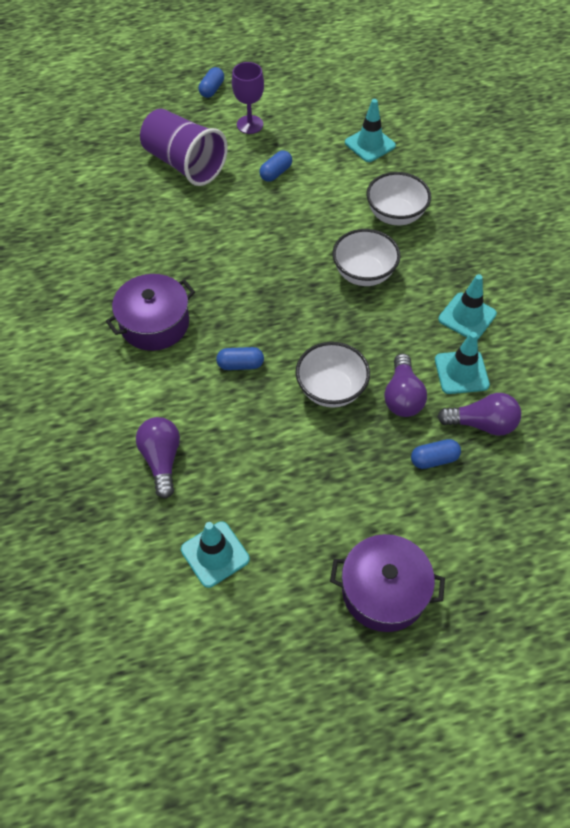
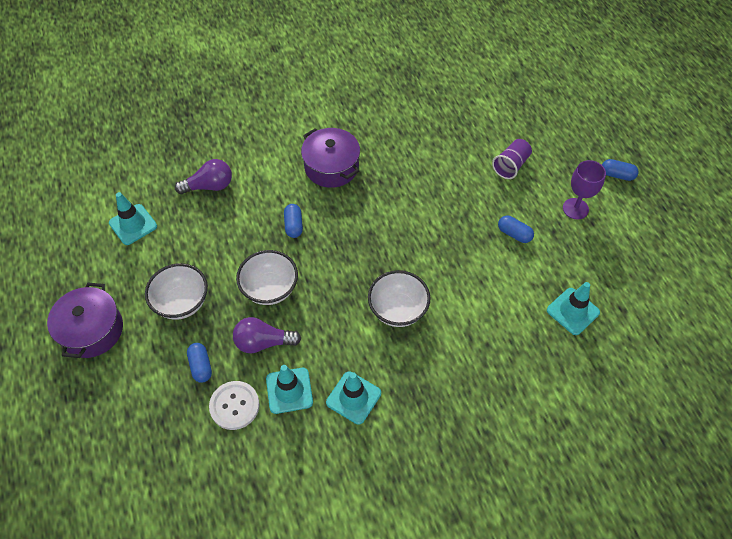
camera: 85 degrees right, 0 degrees up
(184, 164) = (511, 165): purple cup -> purple cup, size x0.55
(395, 215) = (476, 335): white bowl -> white bowl (182, 303)
(482, 424) = (234, 406): purple light bulb -> white button

